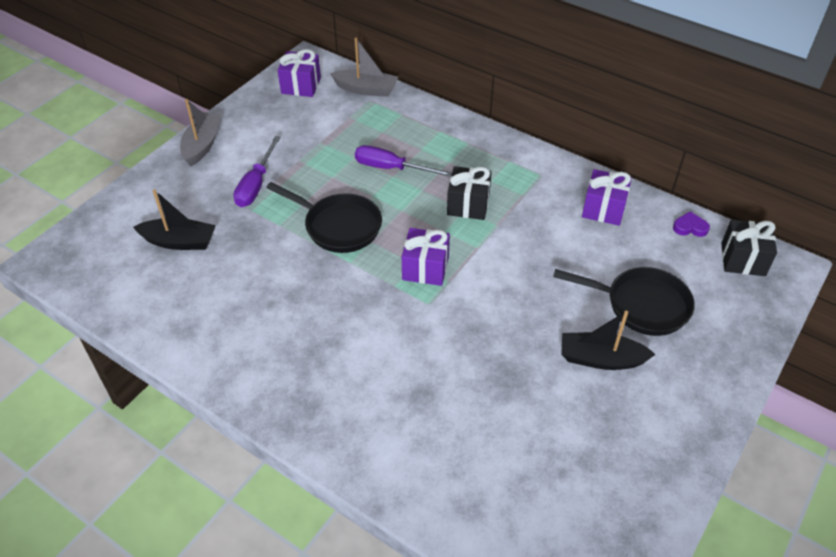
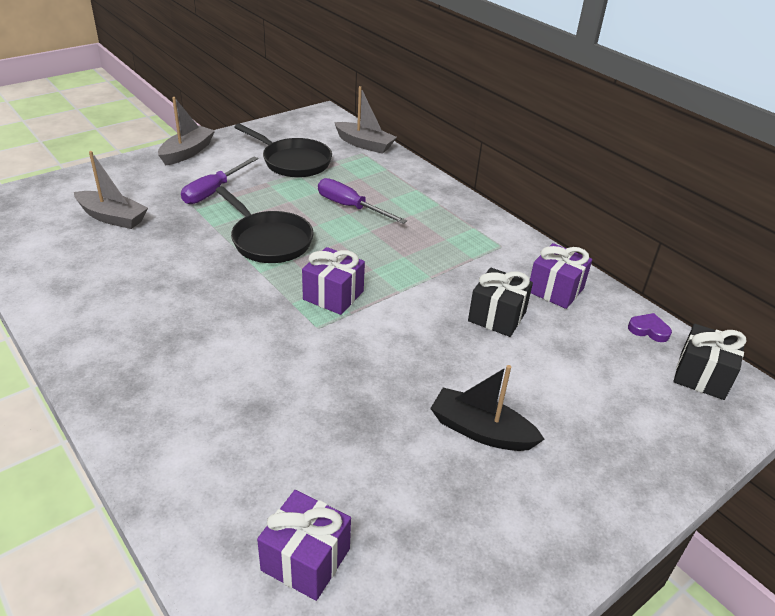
camera: 15 degrees right, 10 degrees down
(179, 242) = (112, 217): black boat -> grey boat
(301, 85) = (306, 130): purple gift -> purple gift (305, 559)
(468, 205) = (410, 253): black gift -> black gift (497, 316)
(641, 305) = (556, 390): black pan -> black pan (293, 162)

